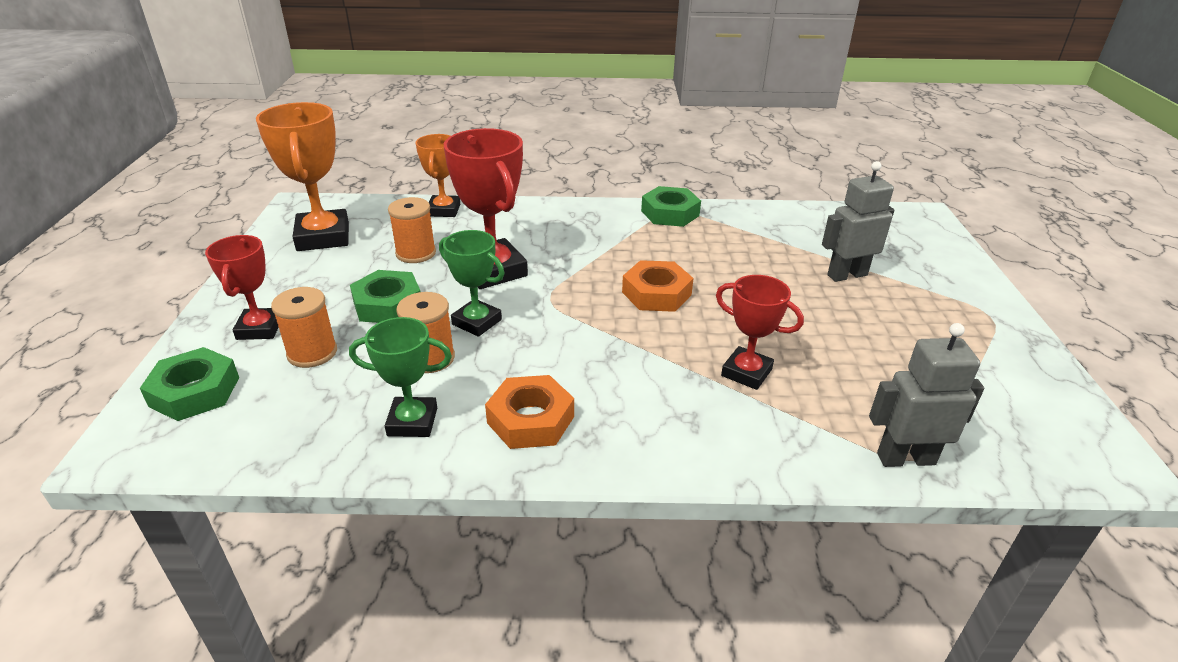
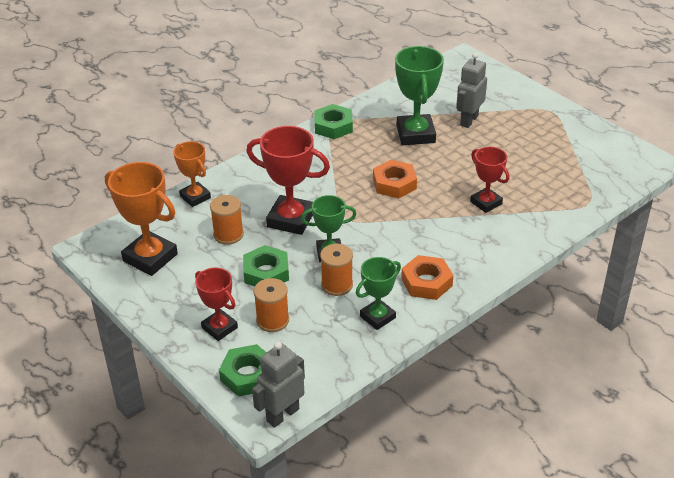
camera: 40 degrees left, 5 degrees up
(746, 372) = (486, 203): red trophy -> red trophy turned 60 degrees clockwise
(755, 259) = (415, 134): none -> green trophy
(905, 458) = (584, 205): grey robot -> grey robot (282, 415)

